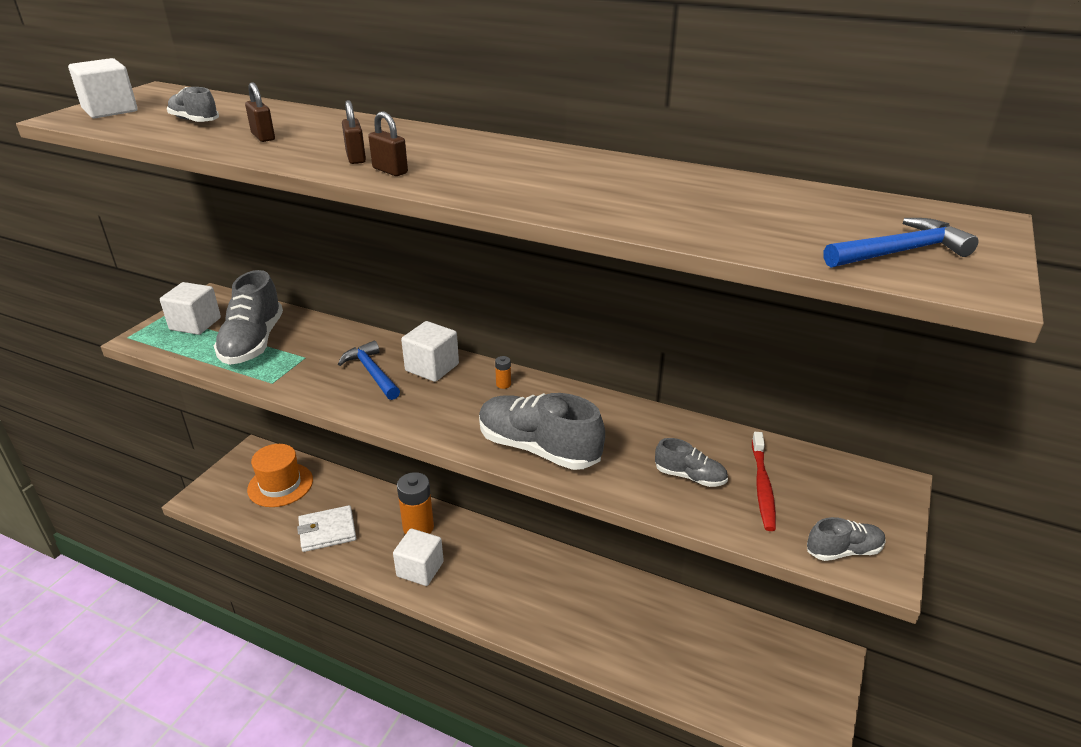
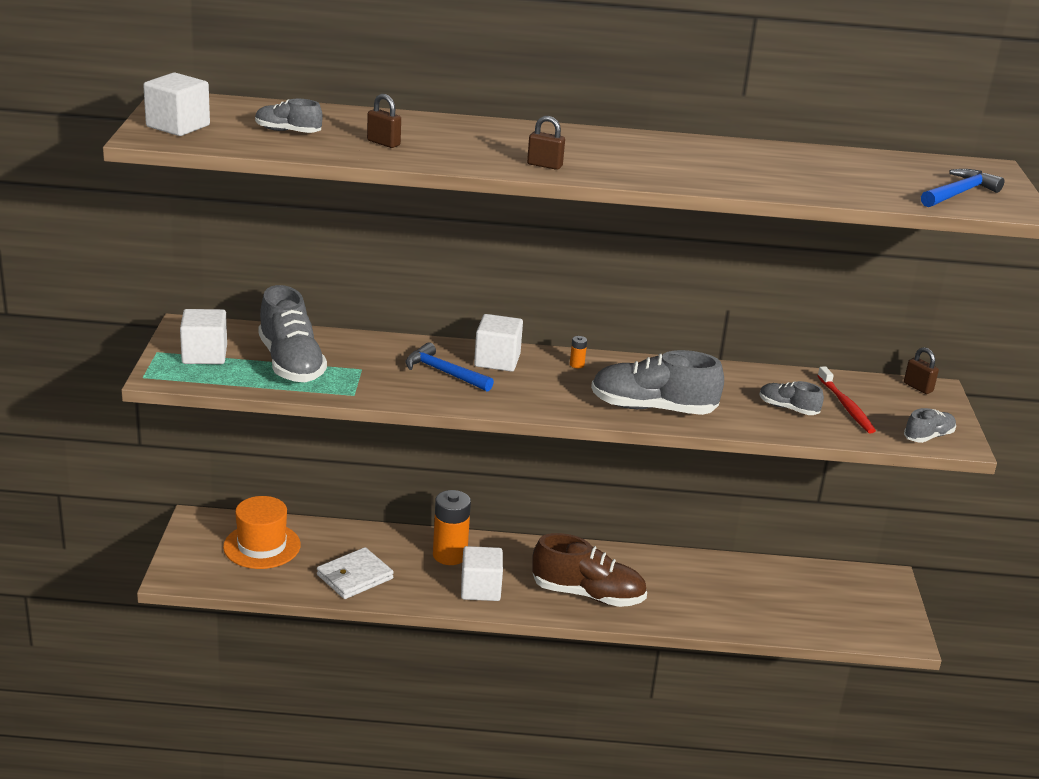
camera: 25 degrees left, 5 degrees down
(356, 158) = (499, 156): brown padlock -> brown padlock (918, 387)
(510, 599) = (588, 594): none -> brown shoe
(690, 476) = (788, 408): grey shoe -> grey shoe turned 150 degrees counterclockwise

